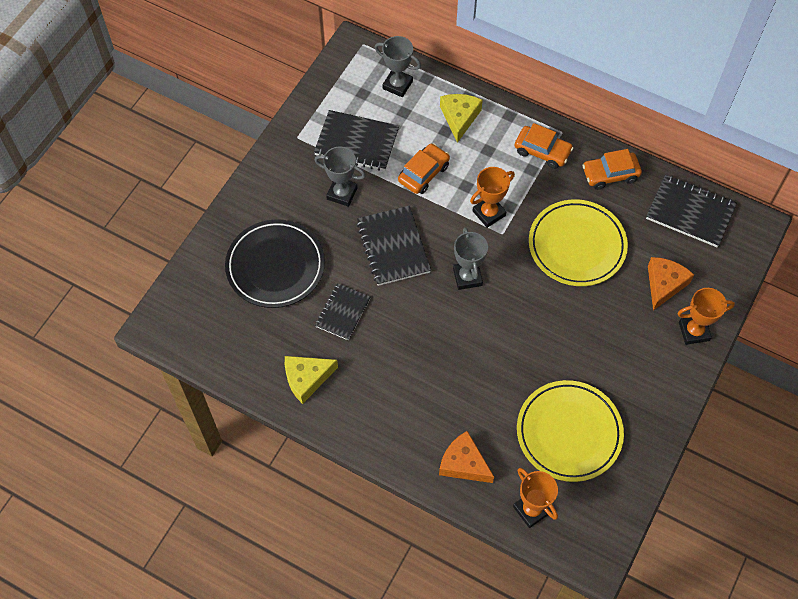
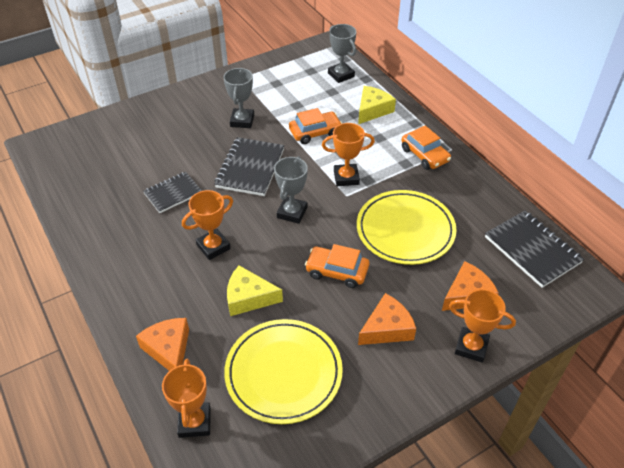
camera: 30 degrees right, 15 degrees down
(275, 266) = (153, 144): black plate -> none
(306, 379) = (104, 224): yellow cheese -> yellow cheese (248, 297)
(342, 193) = (242, 121): grey trophy -> grey trophy turned 45 degrees clockwise
(356, 142) = (281, 96): black notebook -> none
(425, 349) = (213, 247): none -> orange trophy
(610, 174) = (474, 193): orange car -> orange car (337, 271)
(621, 350) = (387, 328): none -> orange cheese

